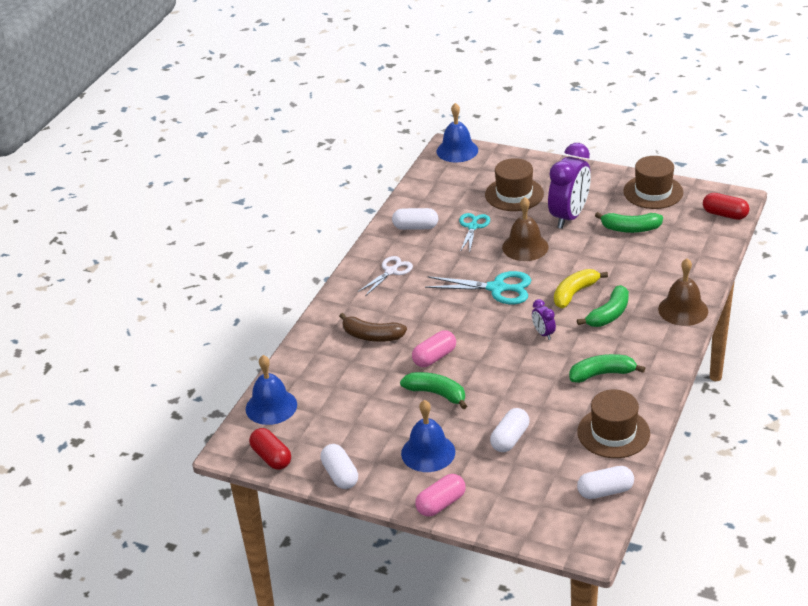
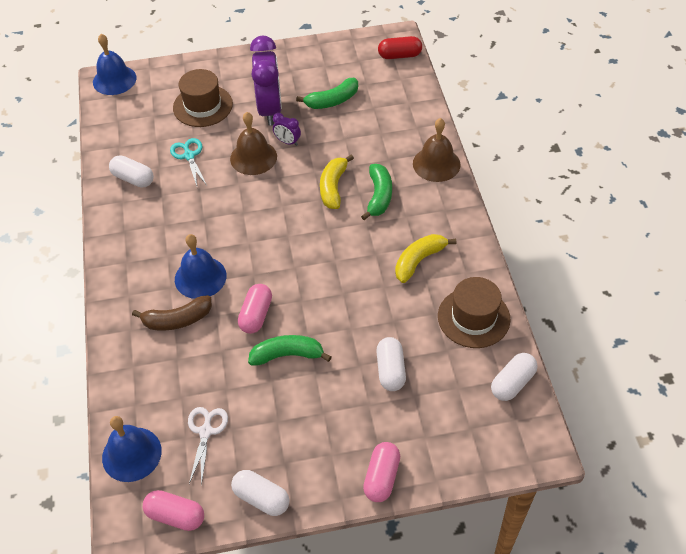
camera: 35 degrees left, 15 degrees up
(271, 457) = (175, 515): red capsule -> pink capsule
(391, 271) = (144, 238): white scissors -> white scissors (206, 431)
(415, 227) = (133, 179): white capsule -> white capsule turned 60 degrees clockwise
(428, 452) = (327, 425): blue bell -> blue bell (200, 277)
(497, 288) = (260, 212): turquoise scissors -> none
(543, 333) = (337, 242): purple clock -> purple clock (287, 142)
(602, 374) = (419, 261): green banana -> yellow banana
(653, 192) = (324, 56): brown hat -> none

